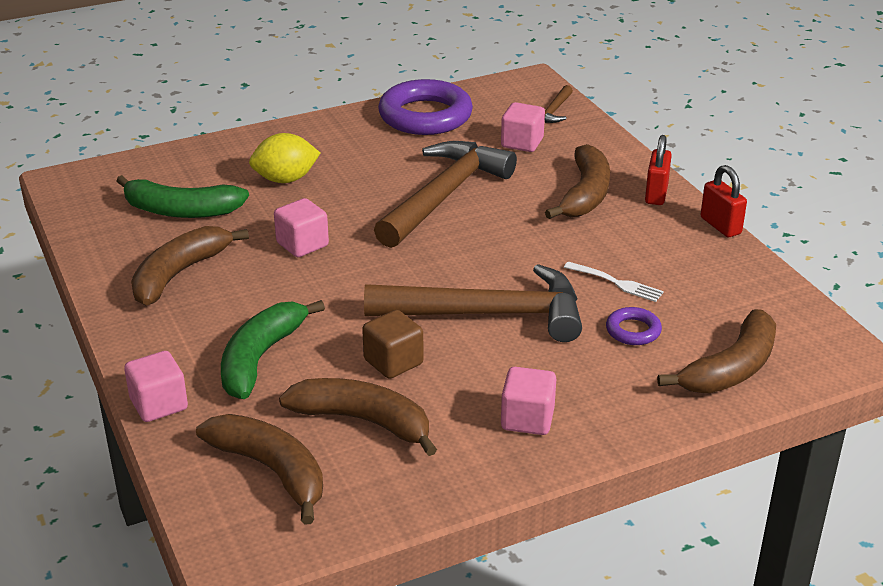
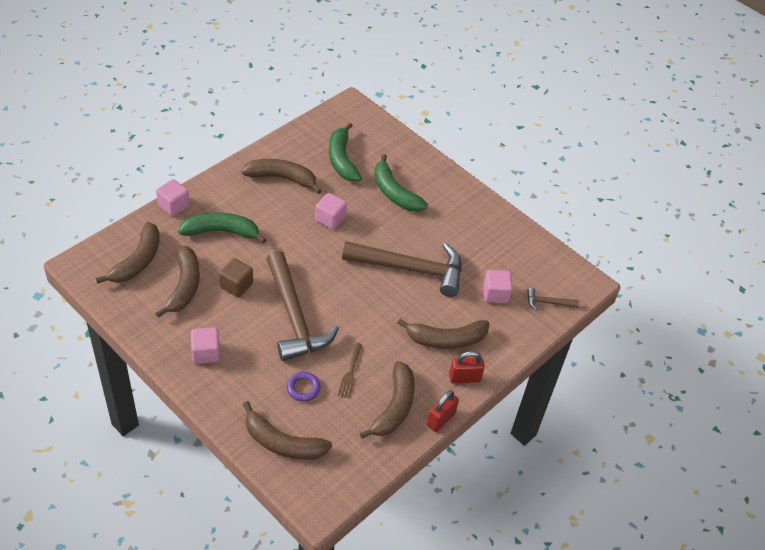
camera: 65 degrees right, 15 degrees up
(285, 179) = (394, 193): yellow lemon -> green banana
(425, 116) = (504, 237): purple ring -> none
(615, 283) = (350, 372): white fork -> brown fork
(689, 257) = (394, 407): none -> brown banana

